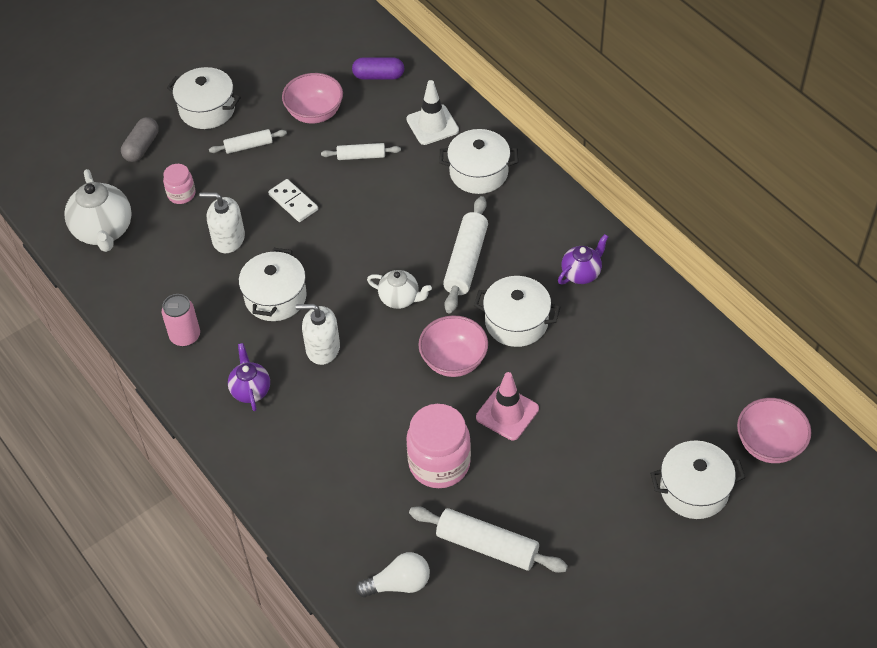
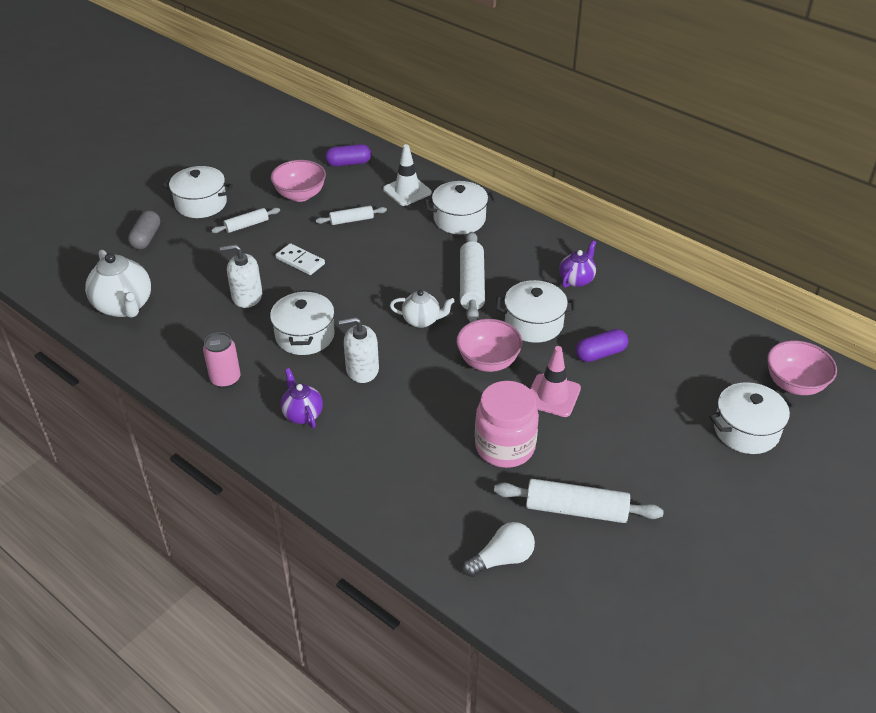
camera: 15 degrees left, 10 degrees down
(181, 194) = (193, 268): pink jar -> none
(574, 371) = (600, 354): none -> purple capsule

